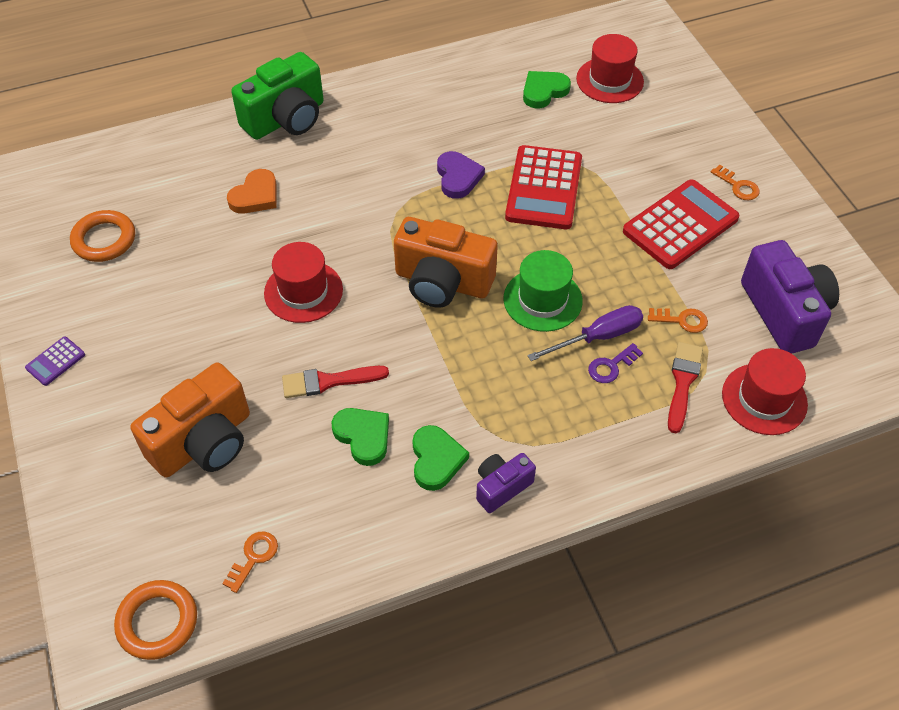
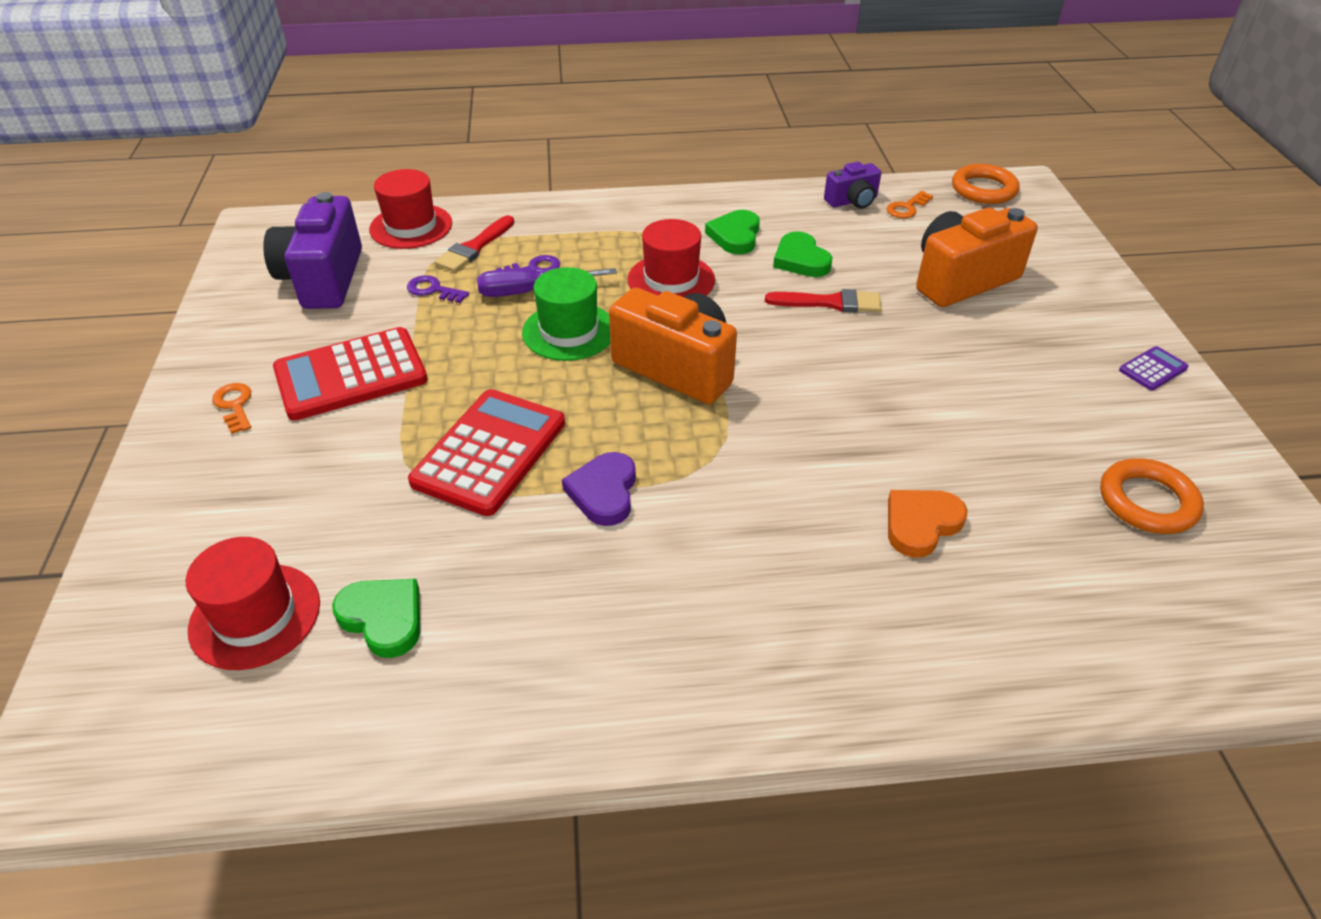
camera: 165 degrees left, 10 degrees down
(286, 119) = (869, 663): green camera -> none
(303, 291) = (853, 387): red hat -> red hat (671, 280)
(501, 487) = (683, 213): purple camera -> purple camera (852, 201)
(544, 91) = (383, 618): green heart -> green heart turned 120 degrees counterclockwise
(682, 320) = (433, 290): orange key -> purple key

